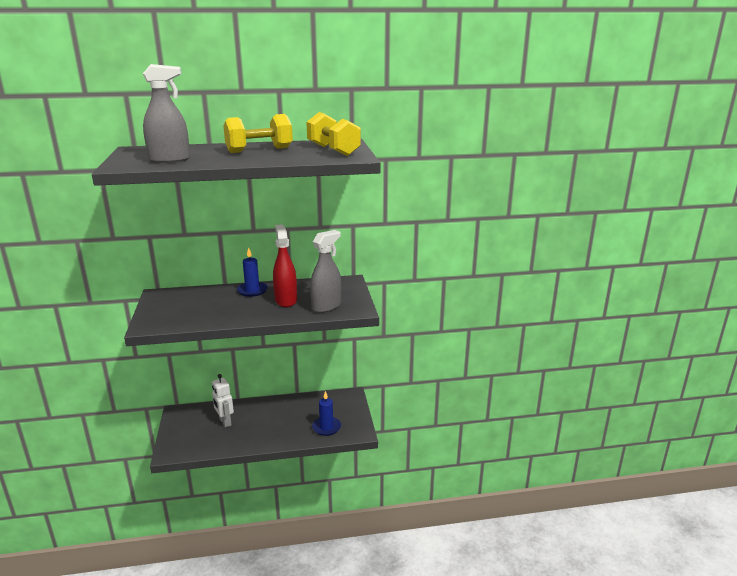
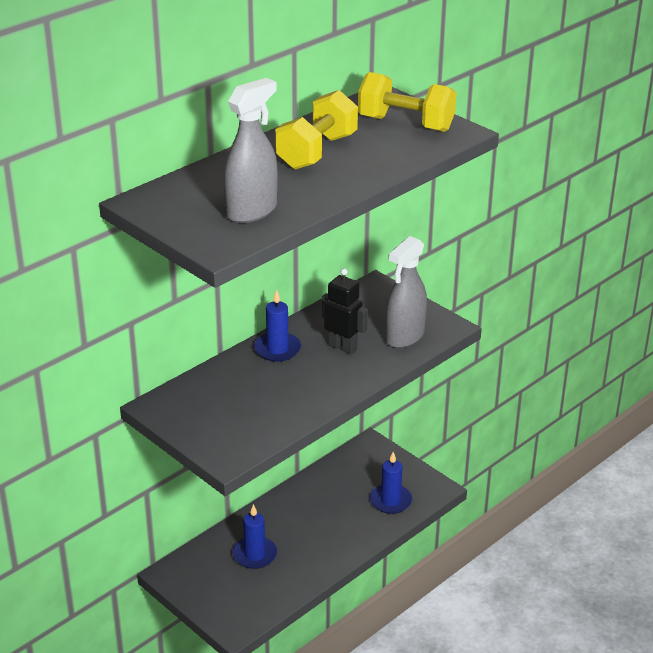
camera: 35 degrees left, 10 degrees up
(225, 422) = (255, 555): white robot -> blue candle
(286, 300) = (343, 347): red spray bottle -> black robot
(326, 306) = (404, 336): grey spray bottle -> grey spray bottle turned 150 degrees counterclockwise

